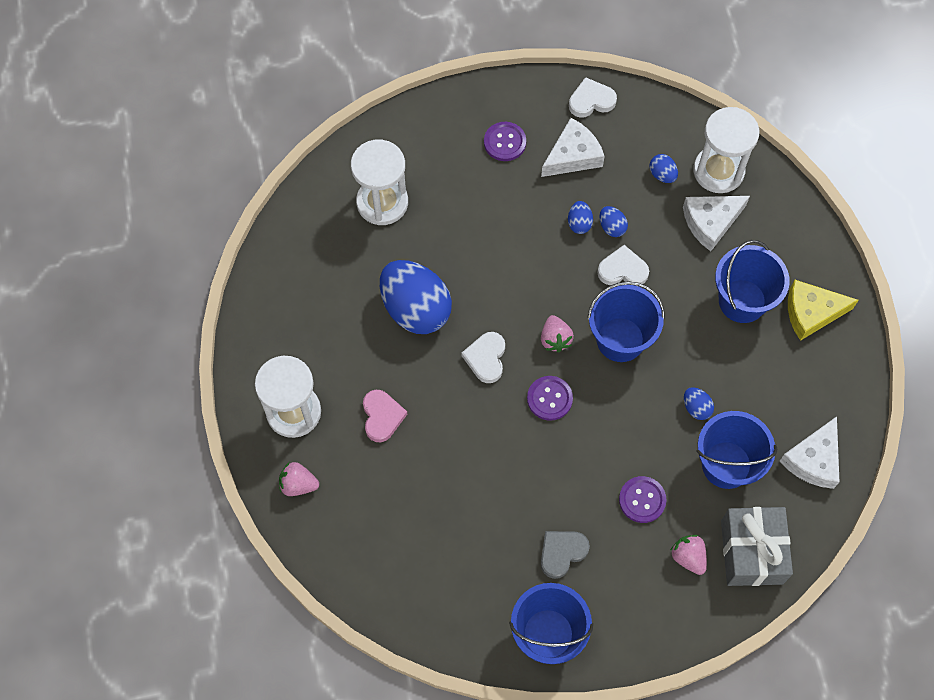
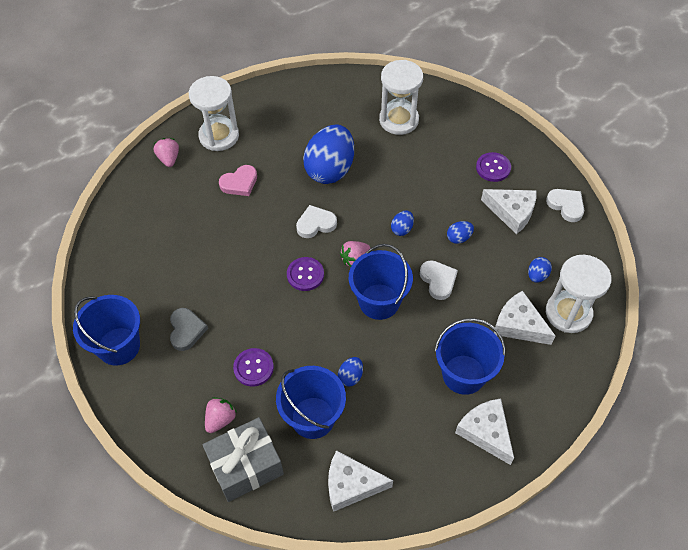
camera: 65 degrees right, 10 degrees down
(562, 553) = (186, 330): grey heart -> grey heart turned 60 degrees clockwise
(612, 227) = (469, 259): blue egg -> blue egg (402, 229)
(811, 312) = (486, 432): yellow cheese -> white cheese

